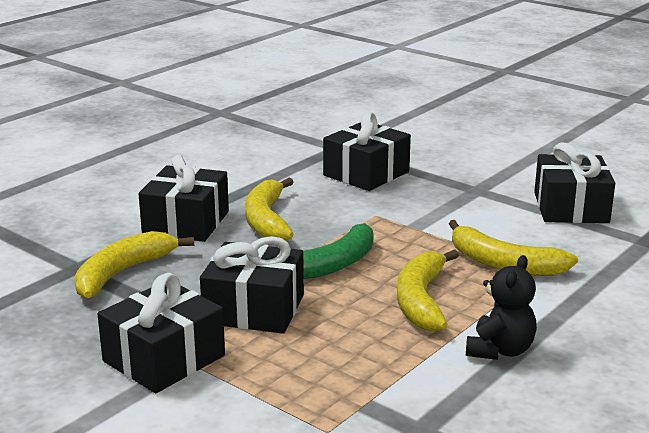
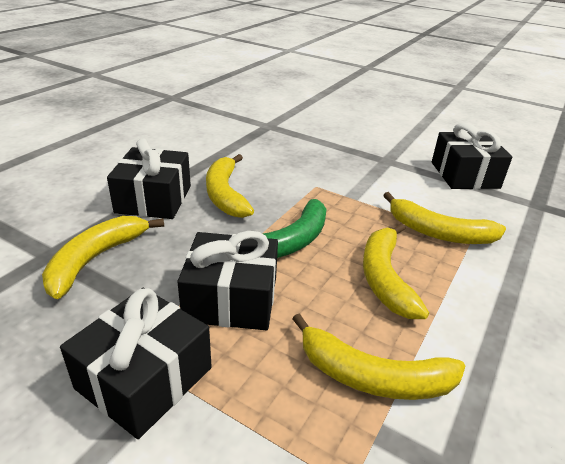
camera: 10 degrees left, 10 degrees up
(366, 173) = (296, 148): black gift -> none
(375, 370) = (373, 376): none -> yellow banana
(500, 350) = (481, 338): black teddy bear -> none

